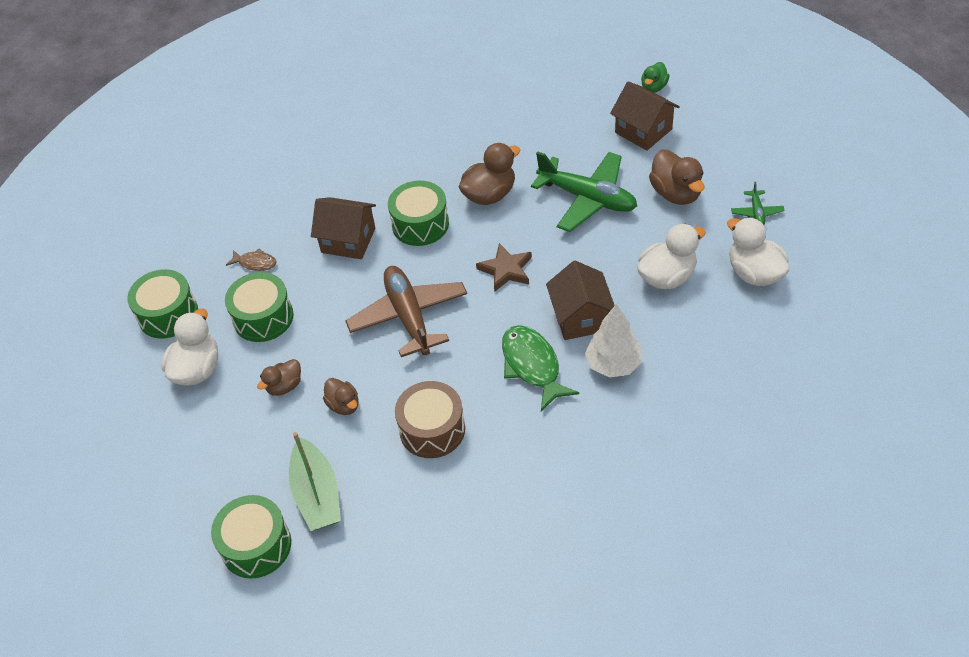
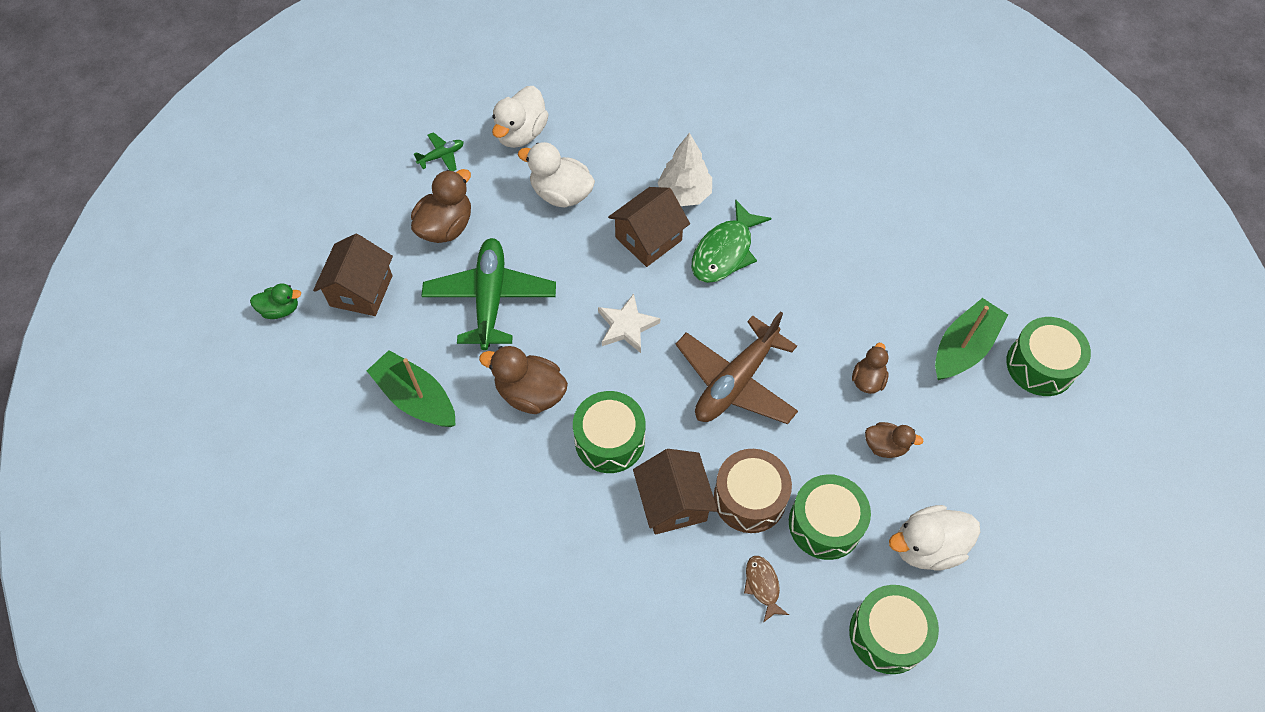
camera: 125 degrees left, 10 degrees up
(432, 429) = (840, 294): brown drum -> brown drum (749, 498)
(506, 270) = (627, 326): brown star -> white star
(530, 136) = (416, 398): none -> green boat

